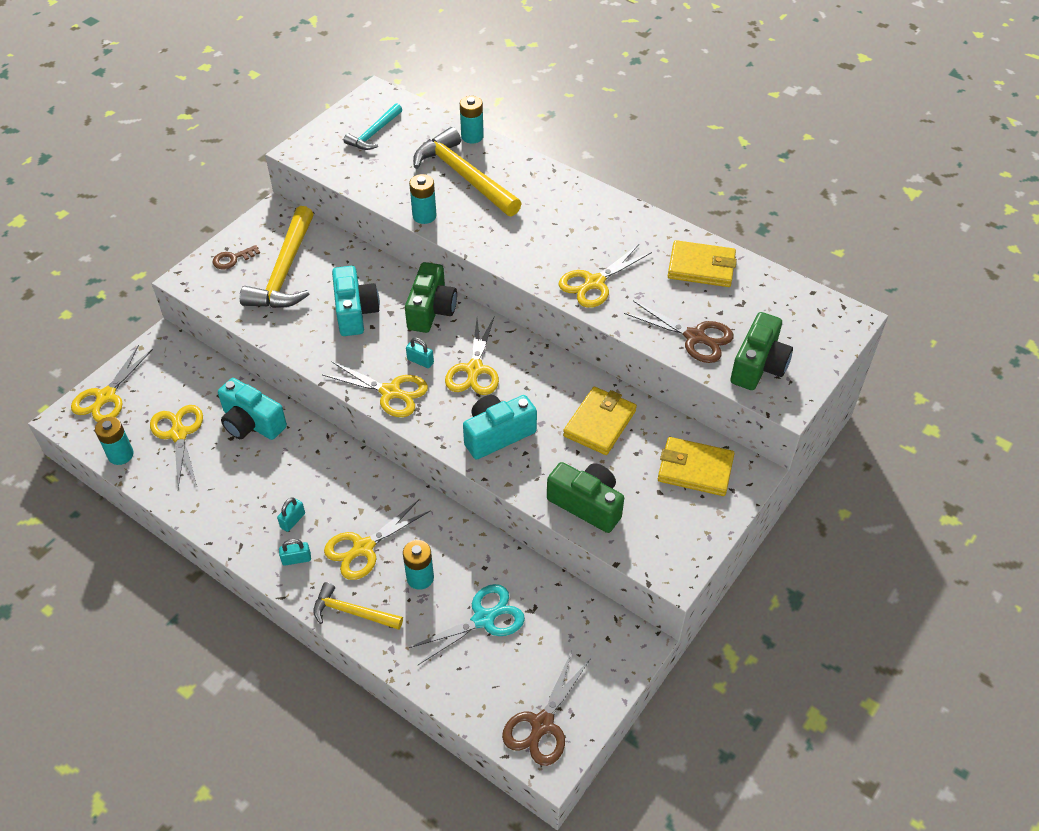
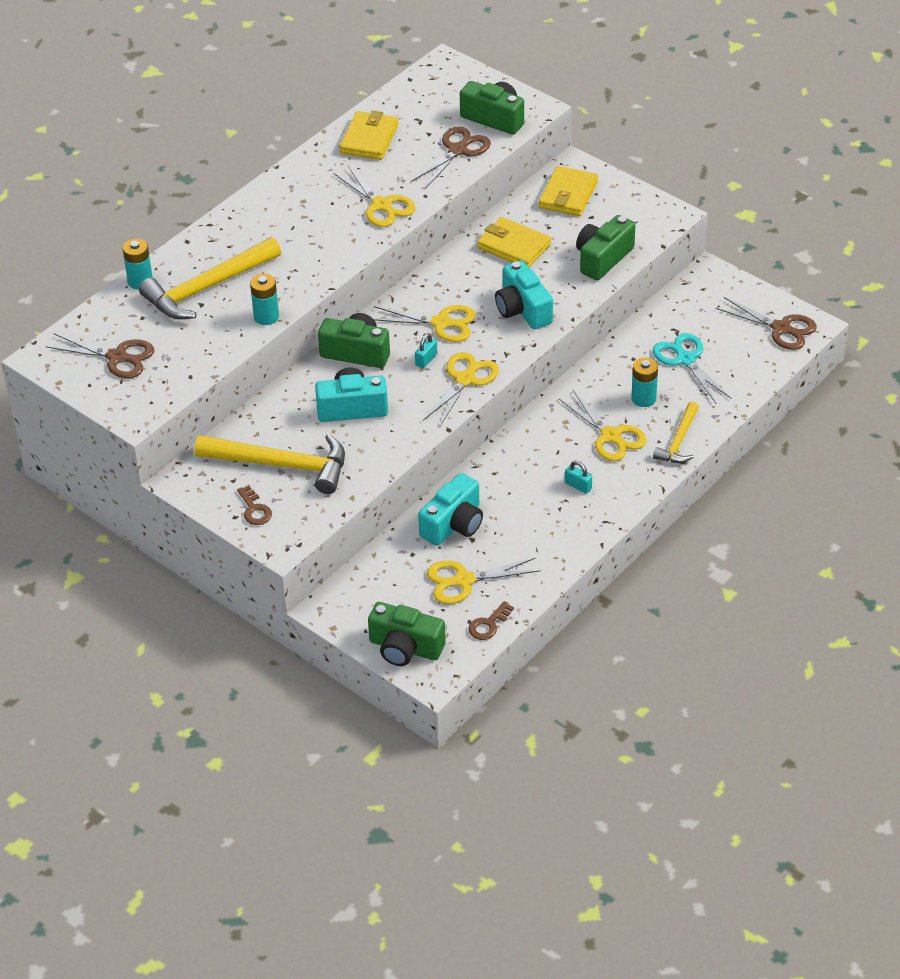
camera: 85 degrees left, 5 degrees down
(106, 396) = (405, 648): yellow scissors -> green camera
(121, 455) = (488, 624): turquoise battery -> brown key
(296, 559) = (622, 481): turquoise padlock -> none
(374, 133) = (117, 357): turquoise hammer -> brown scissors

